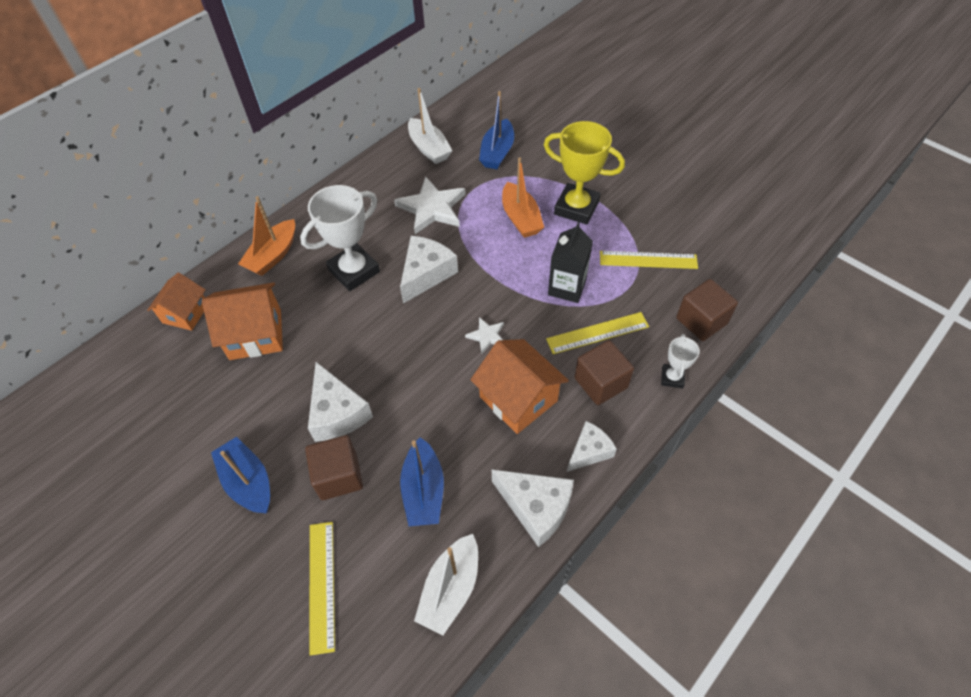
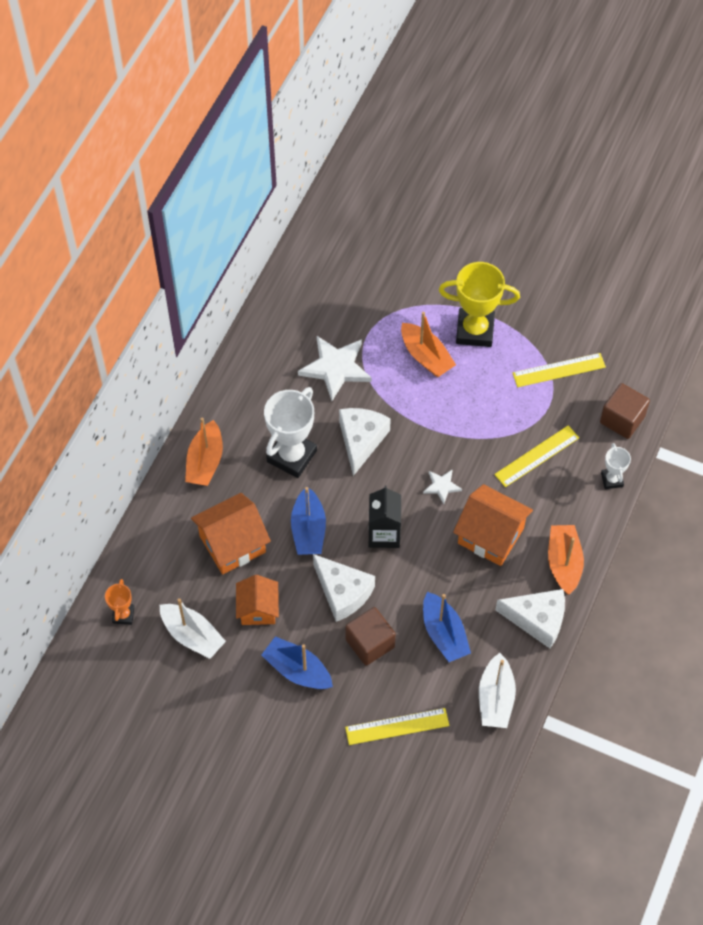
camera: 20 degrees left, 5 degrees up
(115, 372) = (123, 615): none -> orange trophy
(185, 313) = (155, 543): orange house -> orange house (258, 609)
(322, 585) = (397, 726): yellow ruler -> yellow ruler turned 75 degrees counterclockwise
(429, 148) = (301, 298): white boat -> white boat (192, 635)
(497, 152) = (373, 285): blue boat -> blue boat (308, 530)
(567, 287) = (495, 418): black carton -> black carton (384, 534)
(589, 451) = (564, 563): white cheese -> orange boat
(600, 383) = (554, 501): brown cube -> none

